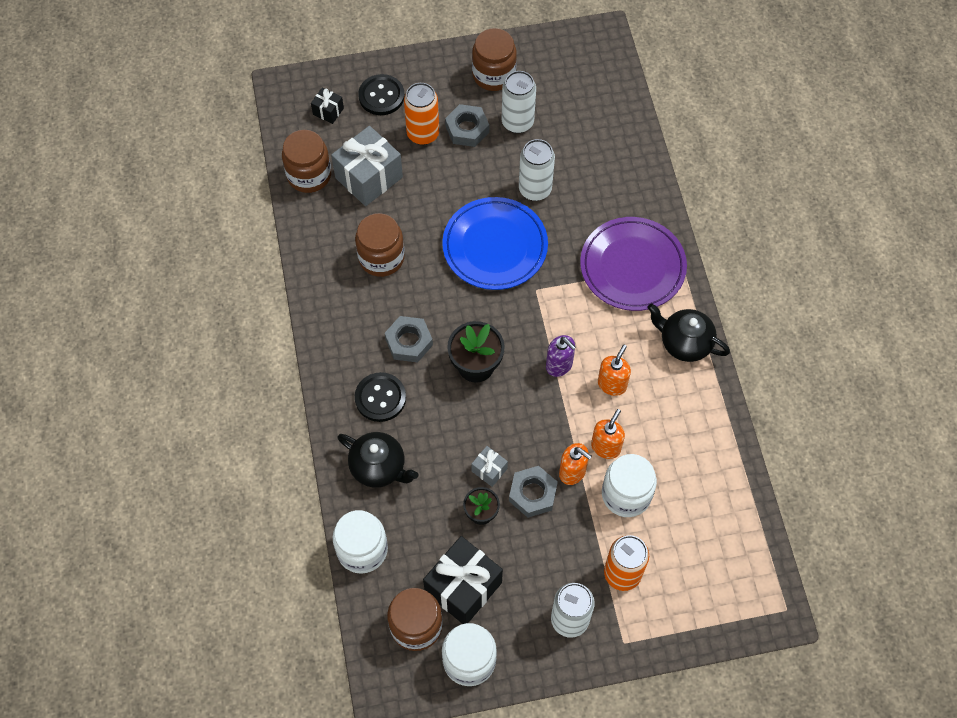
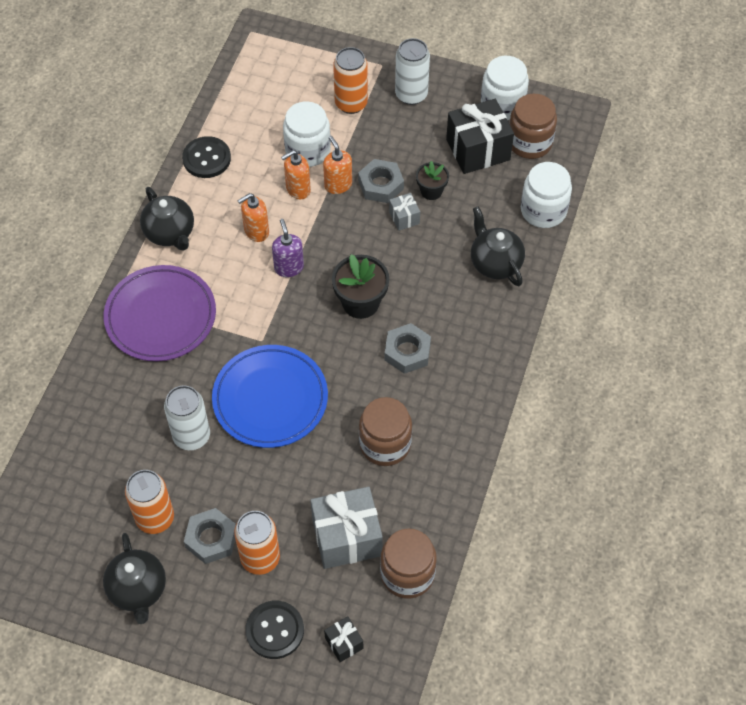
camera: 150 degrees left, 5 degrees down
(380, 398) = (461, 317): black button -> black button (206, 158)
(493, 75) = (138, 589): brown jar -> black teapot
(517, 122) = (155, 518): white can -> orange can

